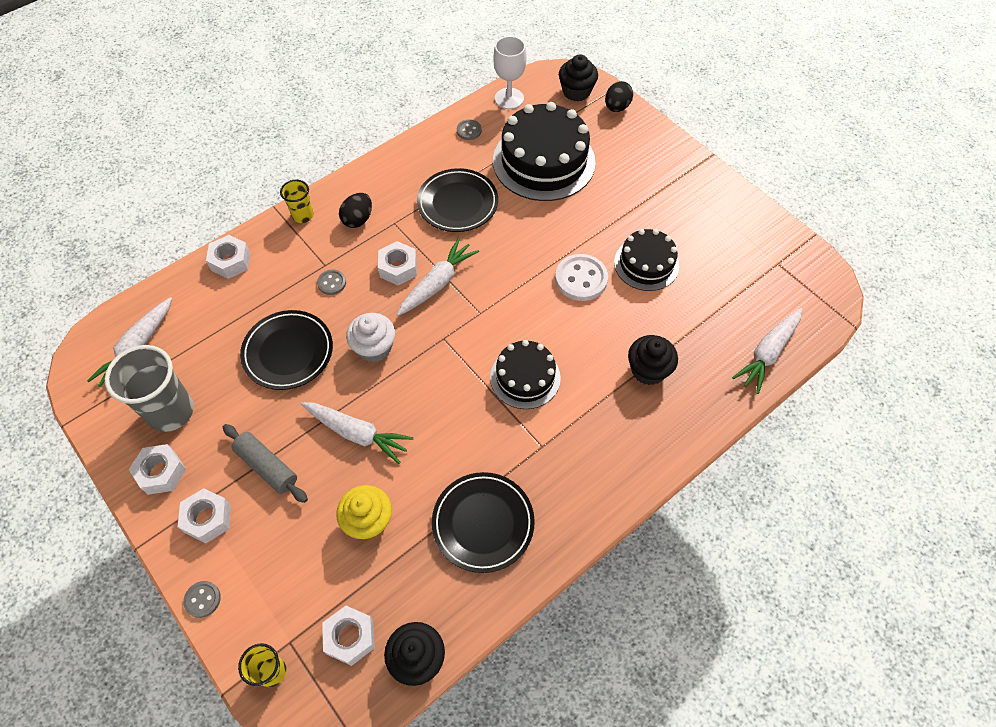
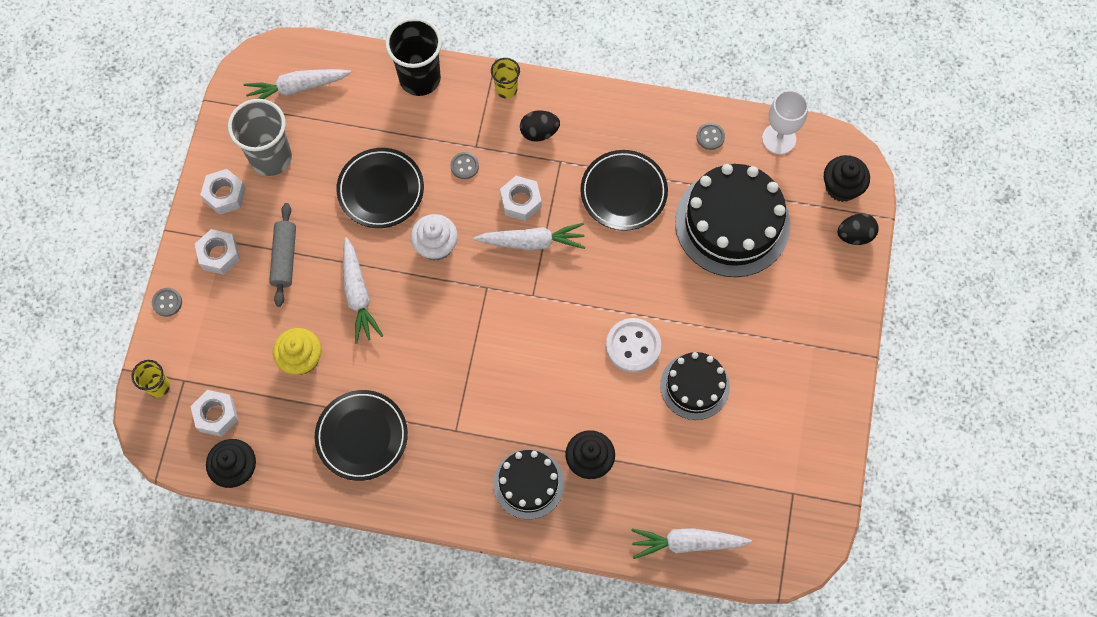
camera: 50 degrees right, 10 degrees up
(230, 261) = (420, 78): white nut -> black cup
(525, 377) = (503, 374): black cake -> black cake (528, 484)

